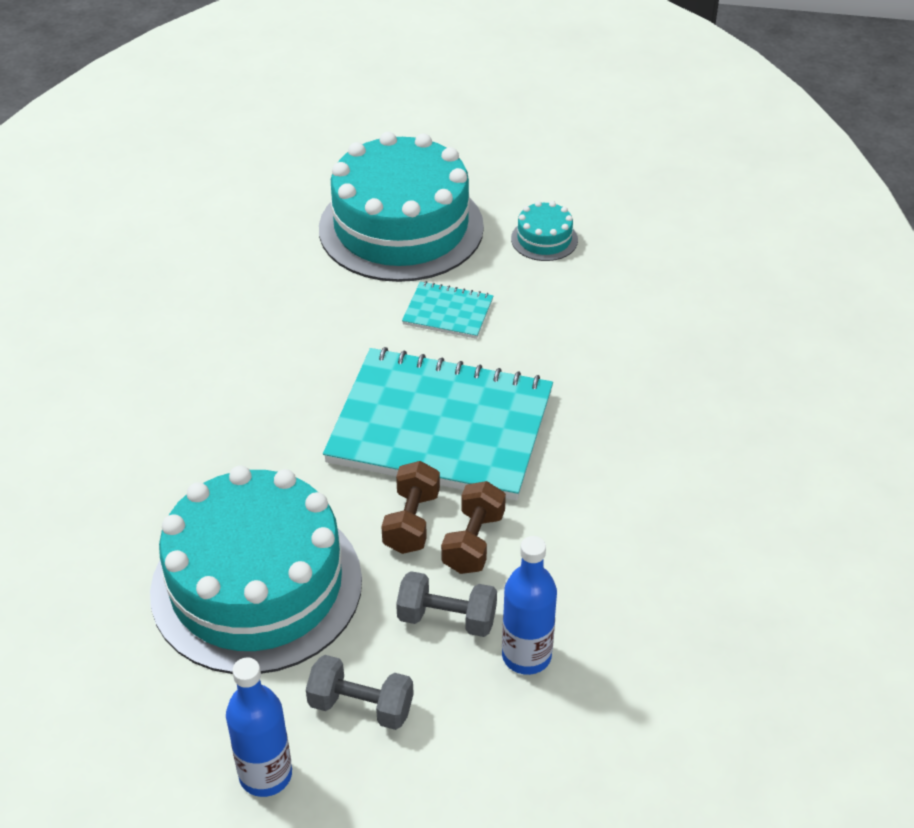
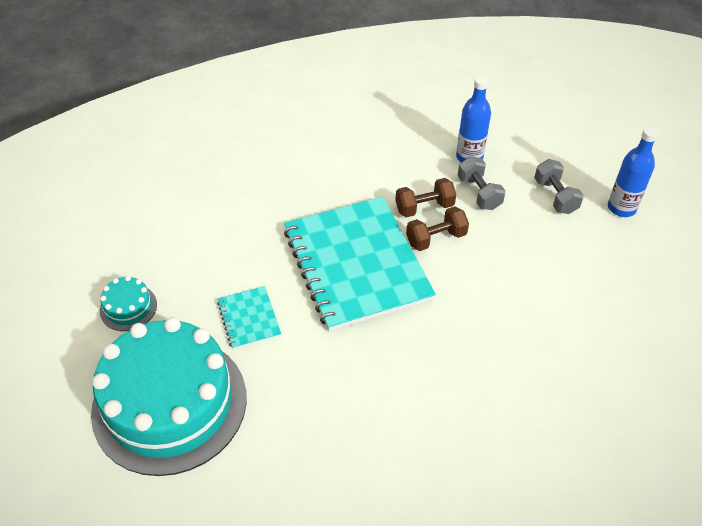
camera: 125 degrees left, 5 degrees up
(256, 585) = (540, 276): turquoise cake -> none

